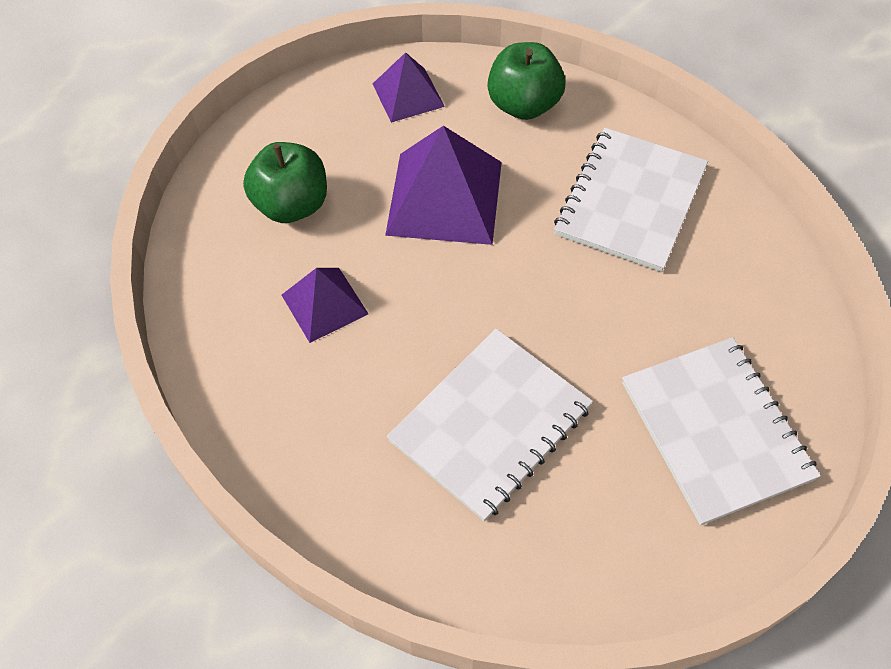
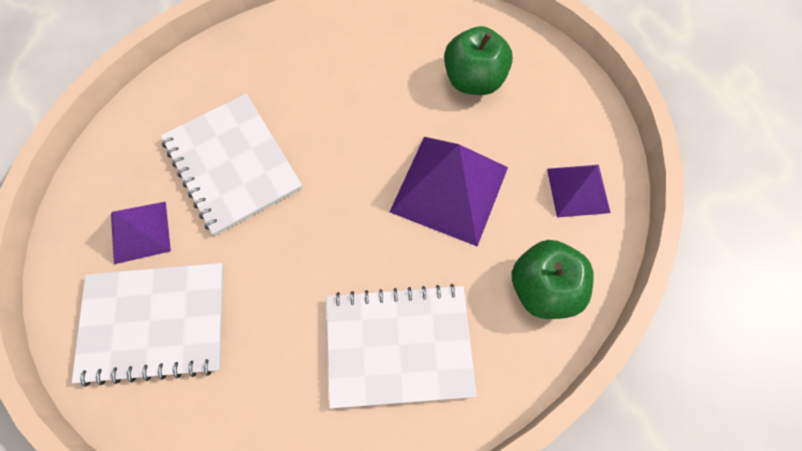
camera: 105 degrees right, 10 degrees up
(324, 304) = (373, 84): purple pyramid -> purple pyramid (140, 232)
(630, 201) = (399, 346): white notebook -> white notebook turned 45 degrees counterclockwise

